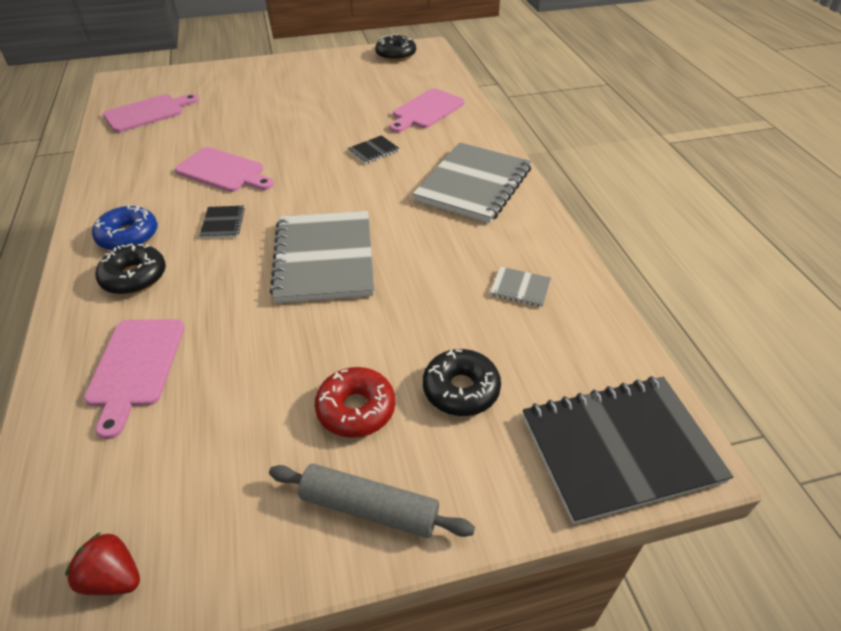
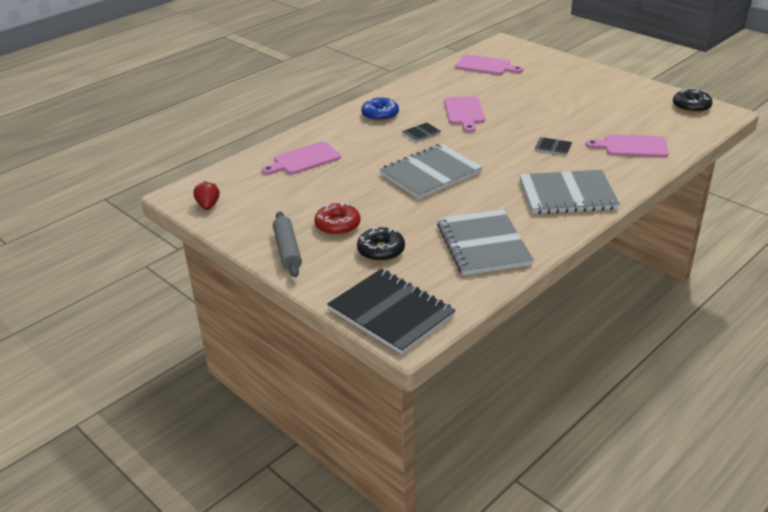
camera: 60 degrees right, 10 degrees down
(134, 277) = (355, 131): black donut -> none
(520, 288) = (483, 244): grey notebook -> grey notebook, size x2.42

